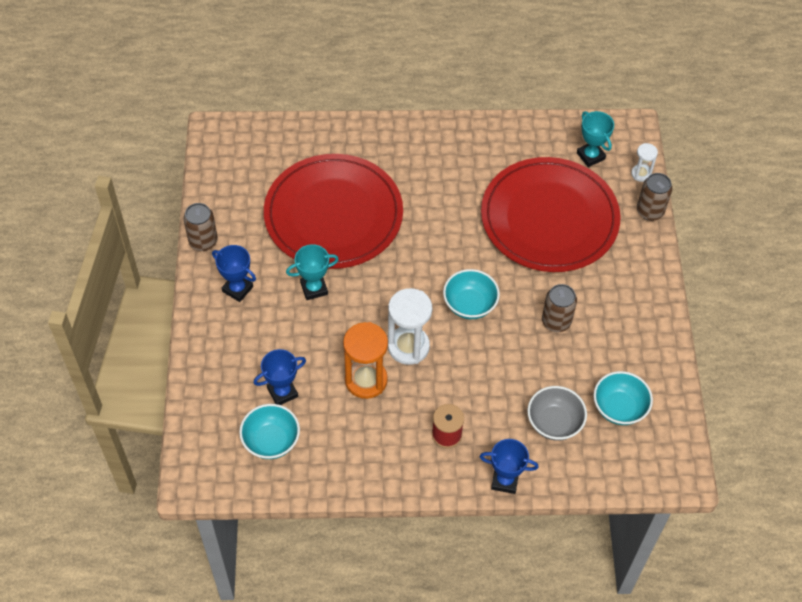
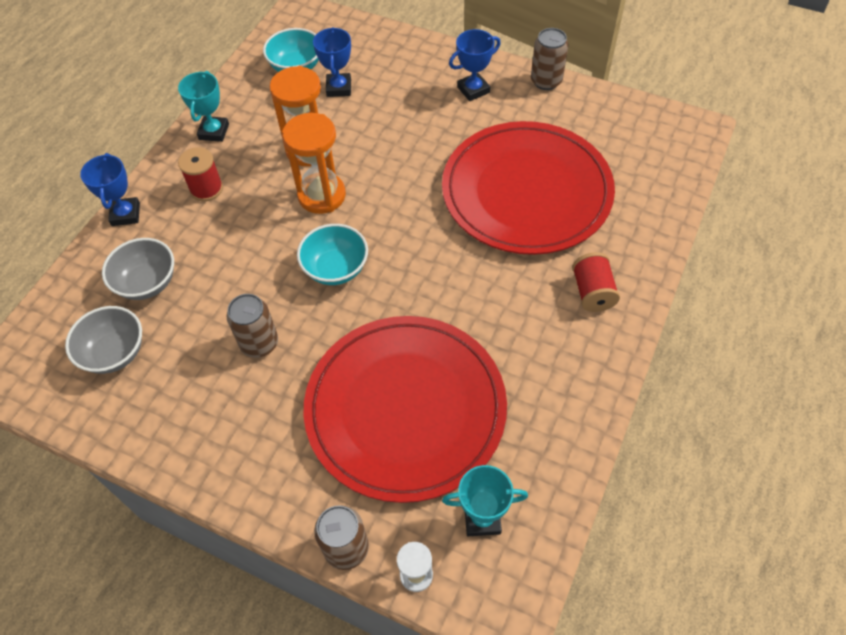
camera: 120 degrees right, 0 degrees up
(314, 288) = (439, 145): turquoise trophy -> turquoise trophy (214, 132)
(403, 150) = (592, 292): none -> red spool
(408, 347) = (321, 195): white hourglass -> orange hourglass
(505, 480) = (125, 214): blue trophy -> blue trophy turned 45 degrees counterclockwise
(619, 408) = (115, 353): turquoise bowl -> grey bowl

